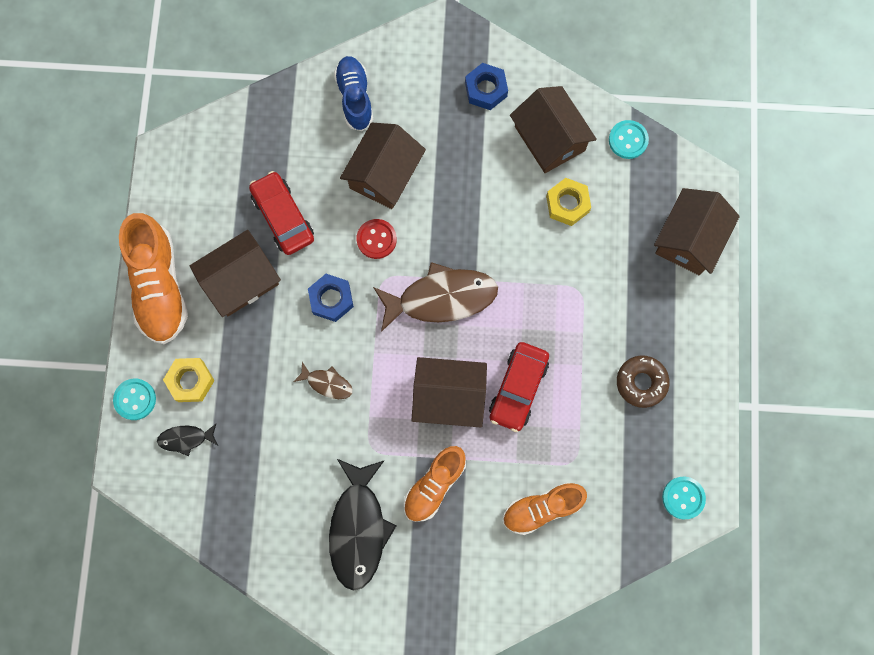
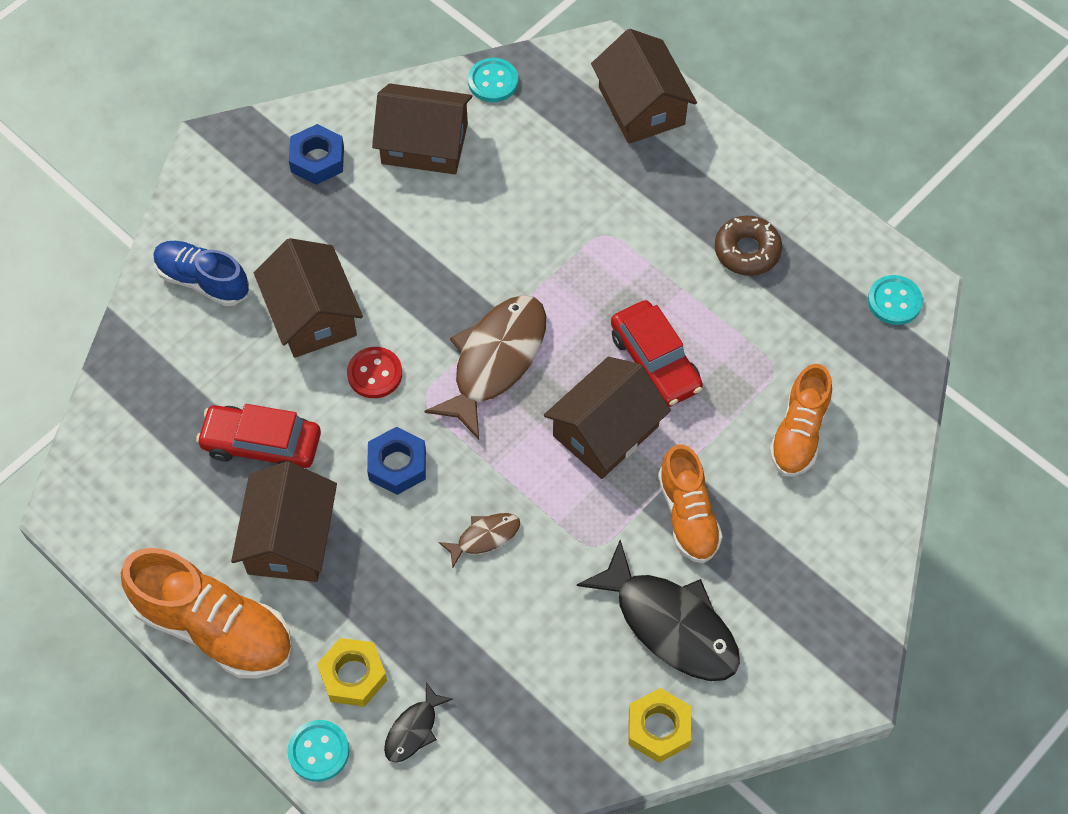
camera: 50 degrees left, 15 degrees down
(567, 204) = (506, 179): yellow nut -> yellow nut (658, 728)

